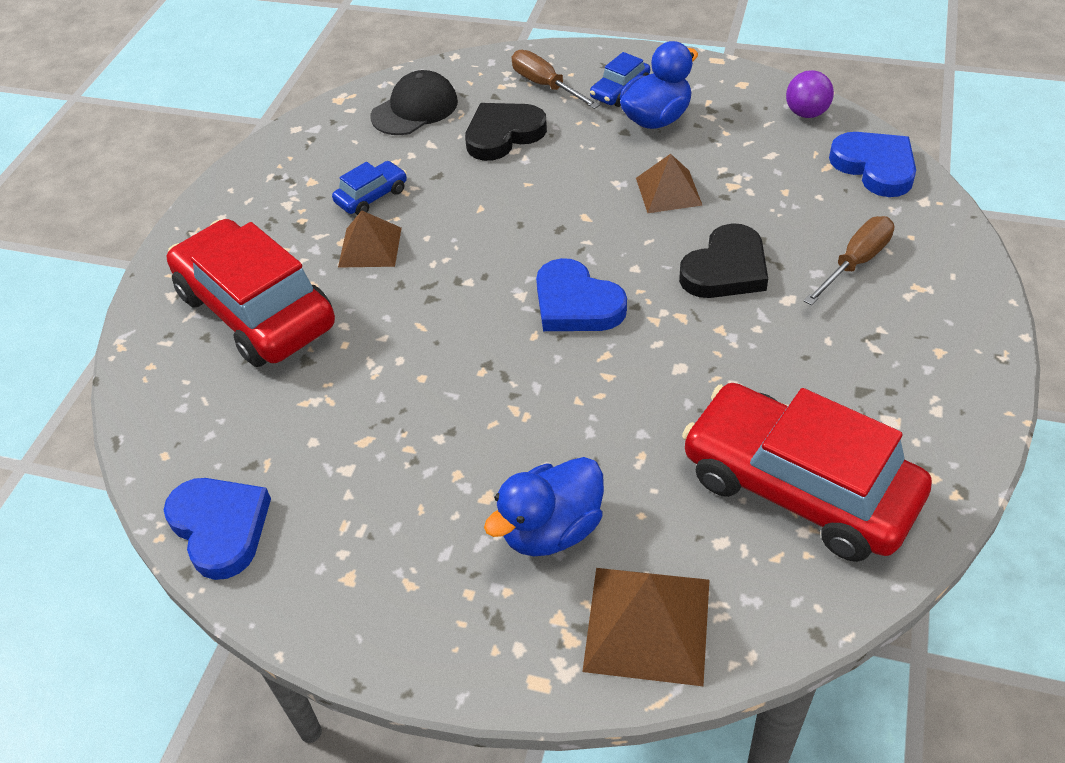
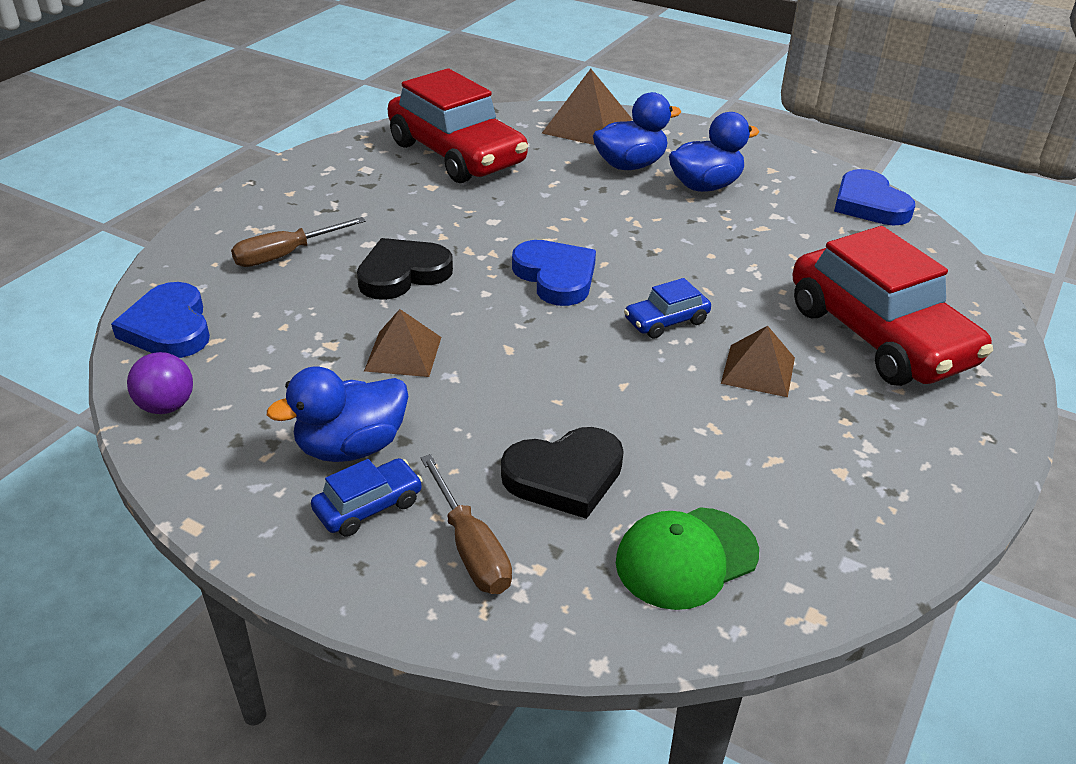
camera: 170 degrees left, 10 degrees down
(371, 196) = (756, 430): blue car -> blue car (666, 321)
(415, 109) = (686, 558): black cap -> green cap
(440, 508) = (705, 186): none -> blue duck

